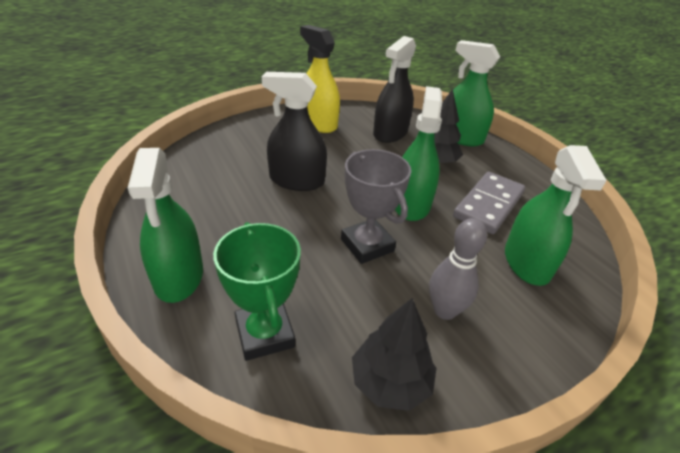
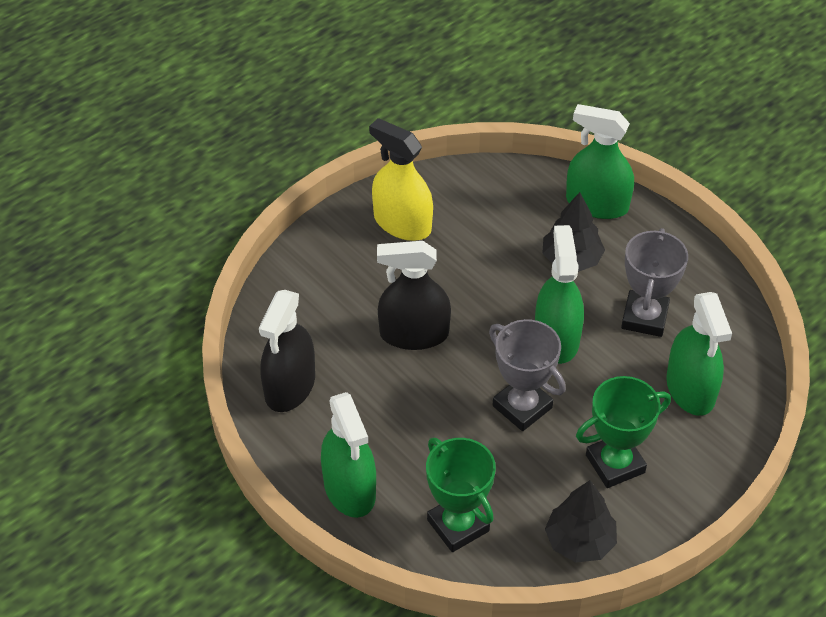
camera: 10 degrees left, 10 degrees up
(390, 133) = (503, 218): black spray bottle -> black spray bottle (290, 386)
(445, 310) = (615, 464): grey bowling pin -> green trophy
(489, 205) = (644, 317): grey domino -> grey trophy

